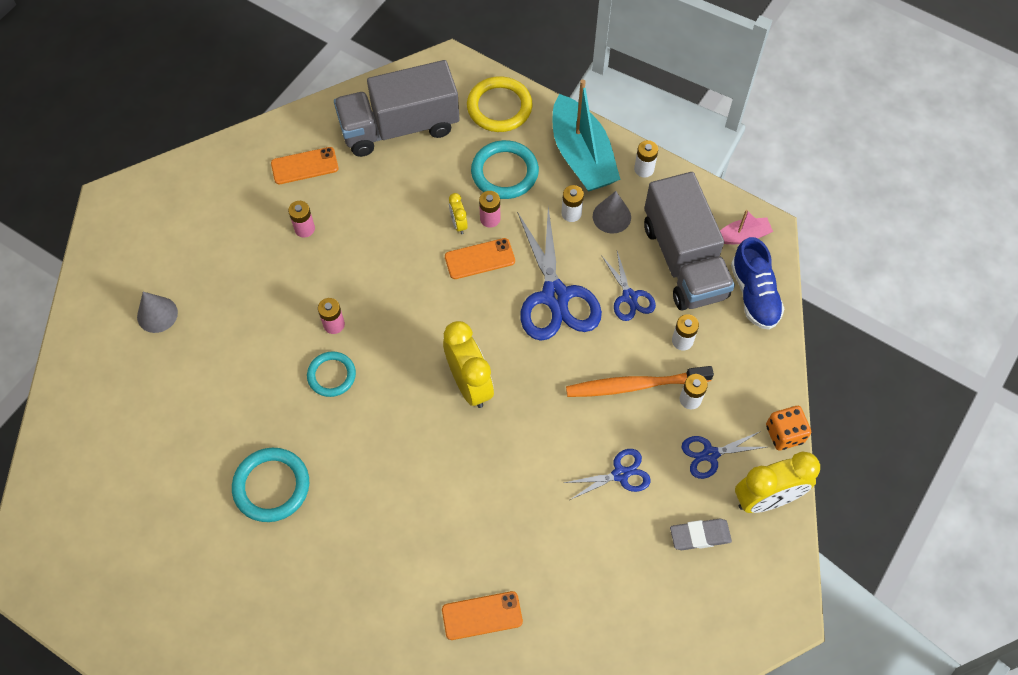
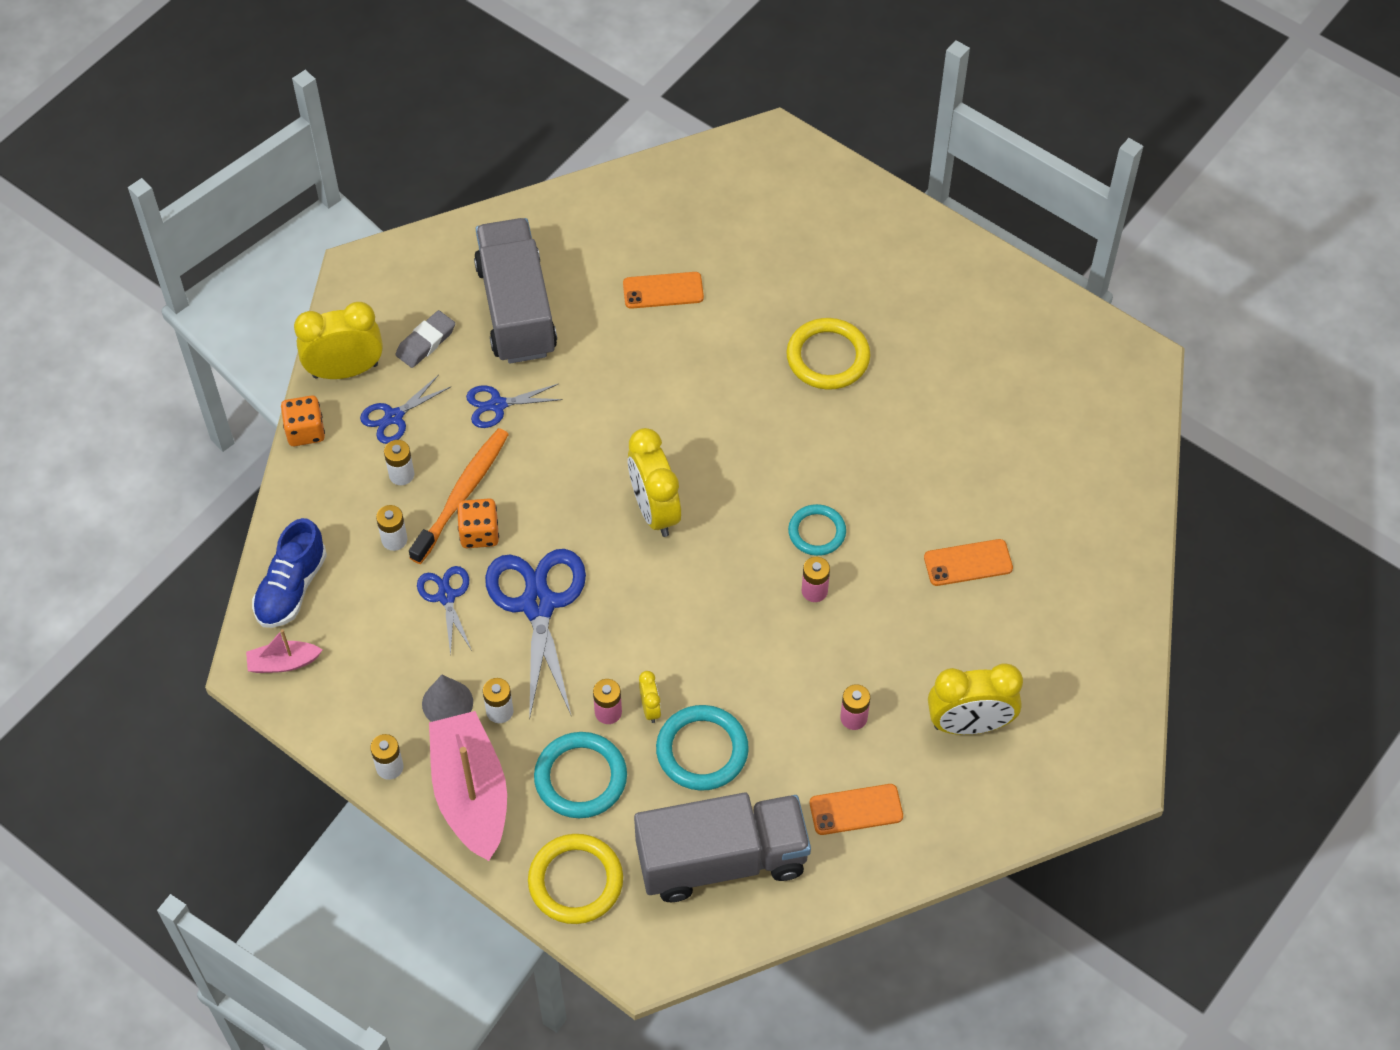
camera: 175 degrees left, 5 degrees down
(157, 314) = (1034, 620): grey cone -> none
(217, 230) = (969, 724): none -> yellow clock
(271, 486) = (882, 421): turquoise ring -> turquoise ring (702, 750)
(320, 551) = (828, 357): none -> yellow ring
(479, 259) = (627, 659): orange phone -> orange phone (968, 563)
(582, 156) = (471, 794): turquoise boat -> pink boat
(613, 352) = (479, 533): none -> orange dice
(634, 385) = (462, 494): orange toothbrush -> orange toothbrush turned 60 degrees counterclockwise
(684, 260) = (367, 637): grey truck -> grey truck (516, 309)
(700, 536) = (426, 342): grey eraser -> grey eraser turned 45 degrees counterclockwise
(710, 454) = (394, 417): blue scissors -> blue scissors turned 150 degrees clockwise
(754, 294) = (291, 588): blue shoe -> blue shoe turned 150 degrees counterclockwise

